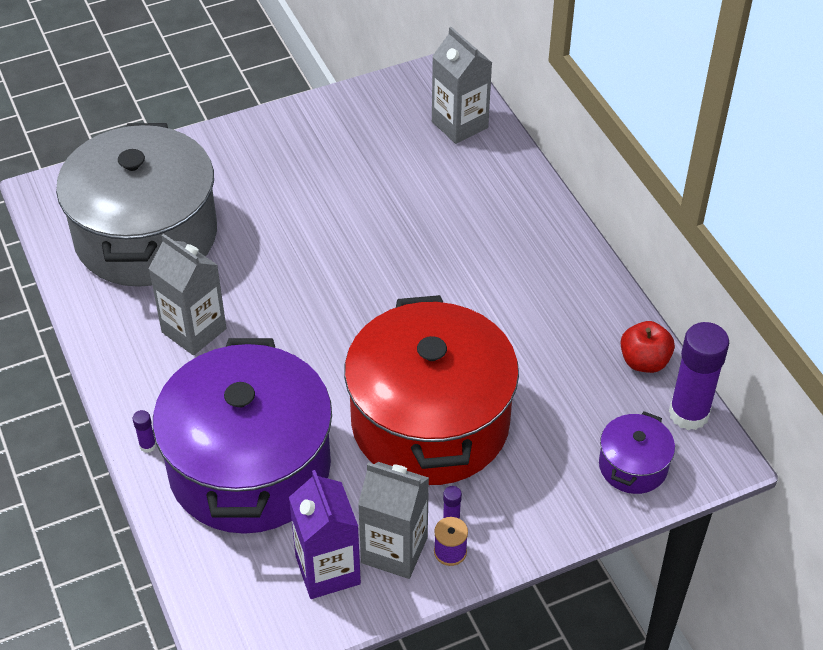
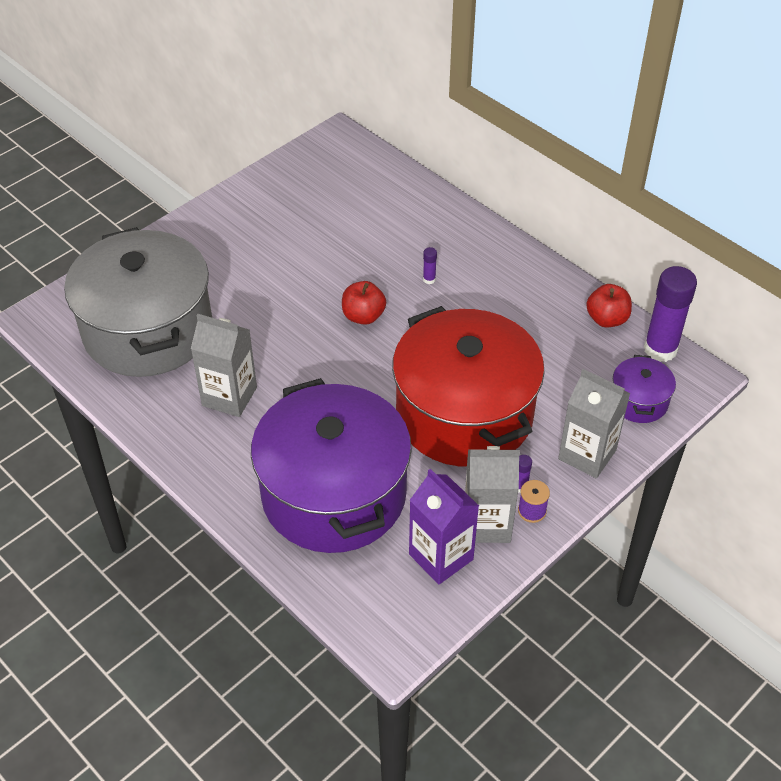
camera: 20 degrees left, 0 degrees up
(147, 446) = (237, 503): purple glue stick -> purple glue stick (429, 279)
(375, 282) = (363, 316): none -> red apple
(459, 125) = (369, 174): grey carton -> grey carton (587, 454)

